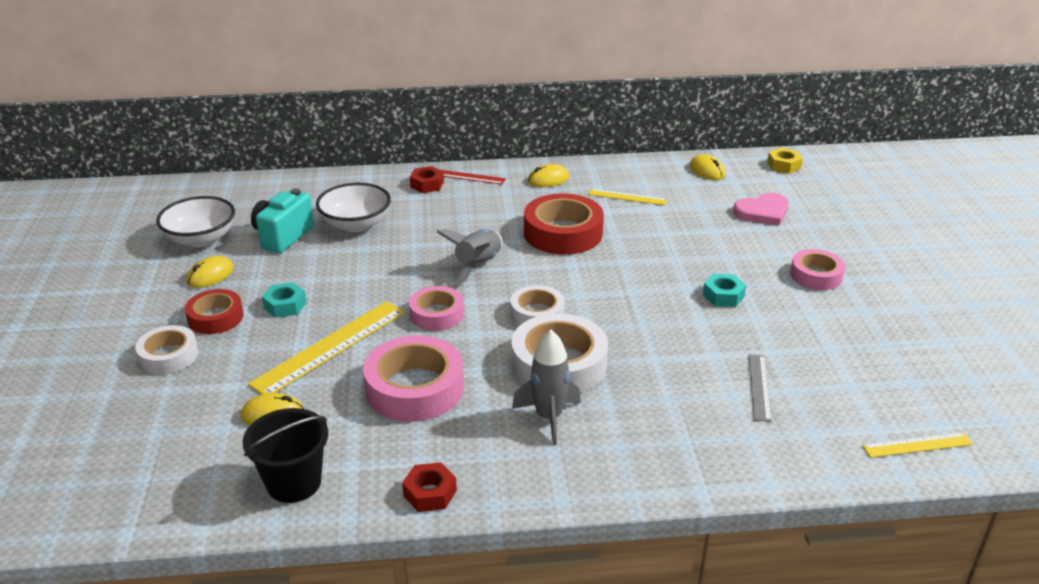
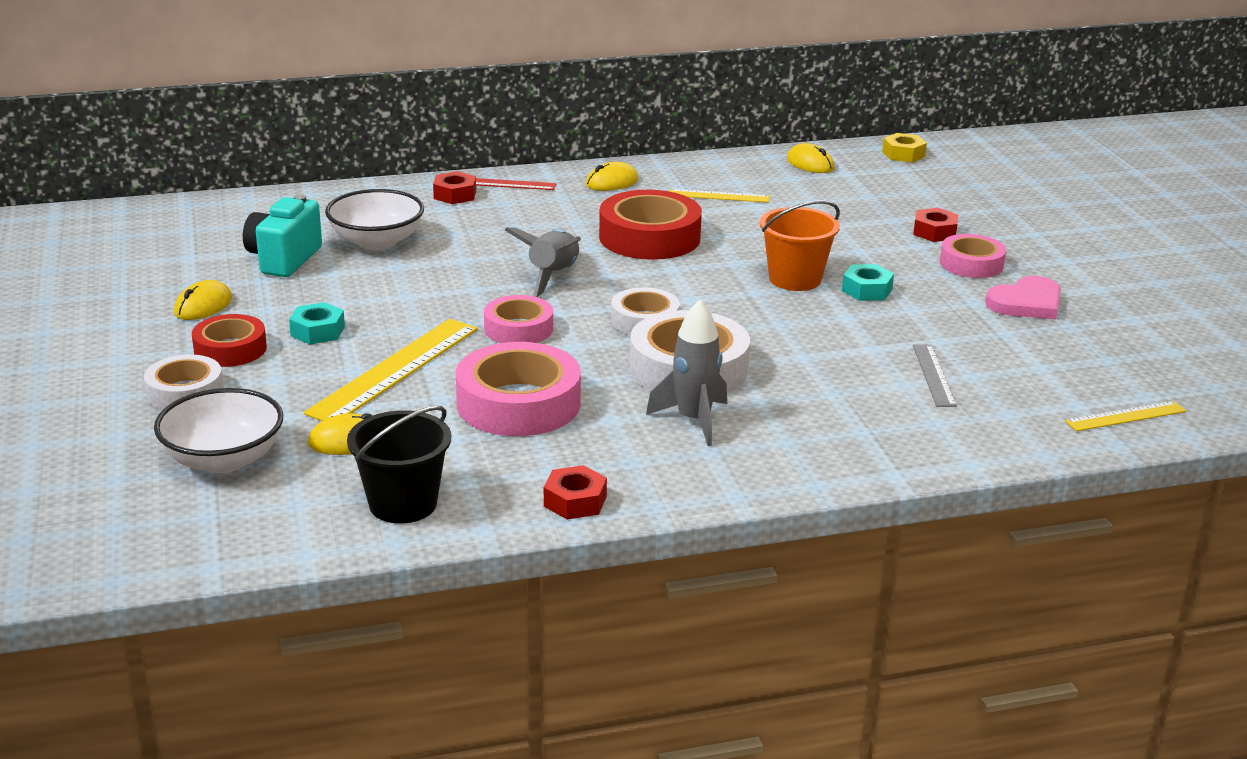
camera: 10 degrees left, 5 degrees down
(201, 239) = (172, 268): white bowl -> white bowl (224, 459)
(667, 281) = (795, 279): none -> orange bucket
(762, 212) = (891, 203): pink heart -> pink heart (1026, 303)
(792, 242) = (935, 232): none -> red nut

